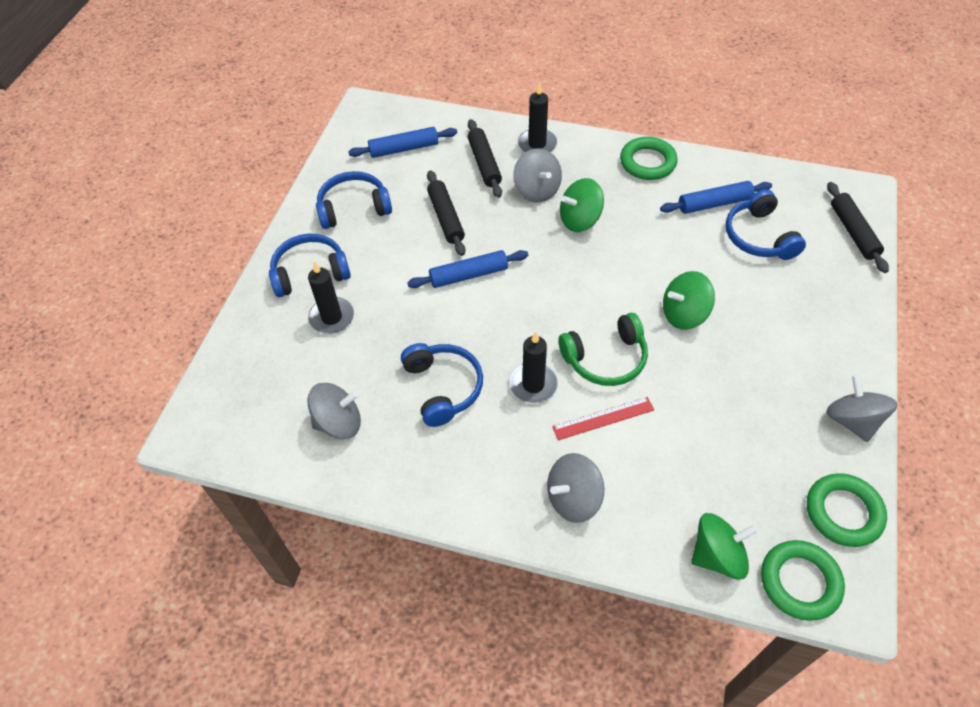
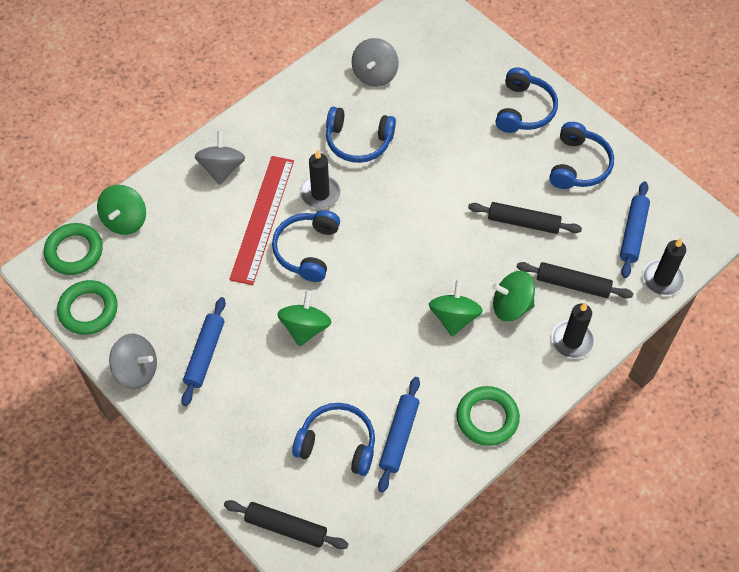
camera: 120 degrees right, 5 degrees up
(332, 317) = (469, 105): black candle -> black candle (662, 279)
(469, 275) = (449, 207): blue rolling pin -> blue rolling pin (205, 354)
(537, 190) = (511, 306): grey spinning top -> green spinning top
(603, 418) = (262, 219): red ruler -> red ruler, size x1.79
(605, 358) = (307, 250): green headphones -> blue headphones

